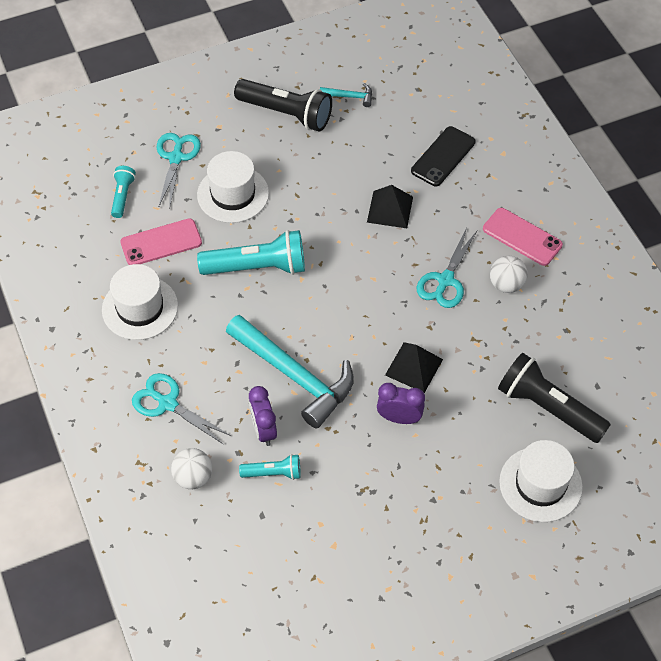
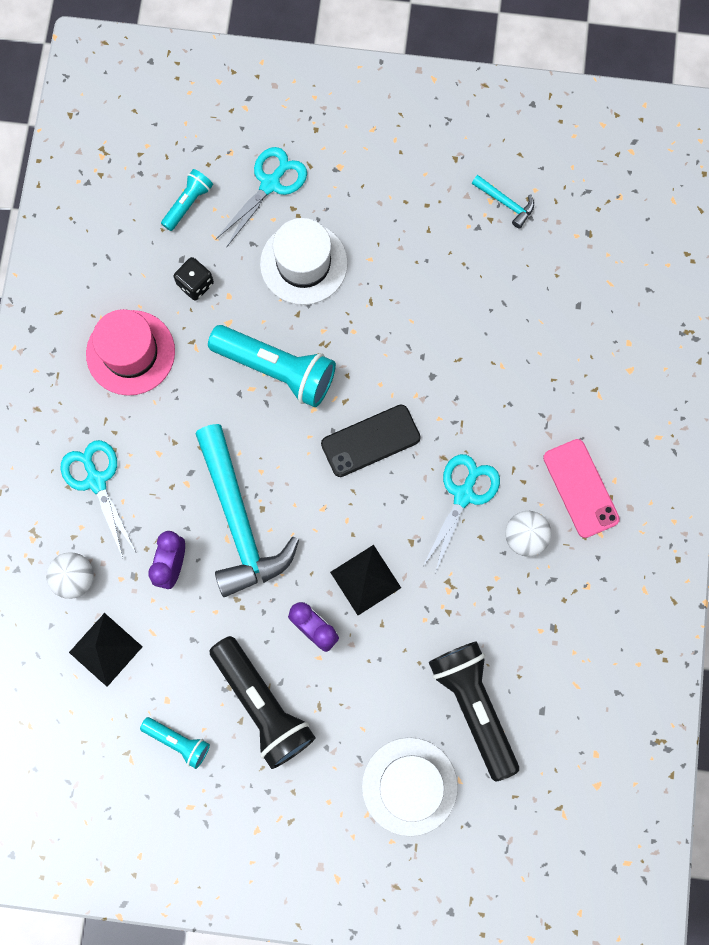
camera: 30 degrees right, 20 degrees up
(140, 308) = (130, 352): white hat -> pink hat
(161, 242) = (195, 284): pink phone -> black dice
(273, 473) = (154, 618): turquoise flashlight -> turquoise flashlight (178, 741)
(286, 113) = (422, 189): black flashlight -> black flashlight (263, 705)
(390, 209) = (459, 374): black pyramid -> black pyramid (105, 649)
(443, 156) = (559, 338): black phone -> black phone (370, 441)
(445, 280) = (463, 495): turquoise scissors -> turquoise scissors turned 150 degrees clockwise

